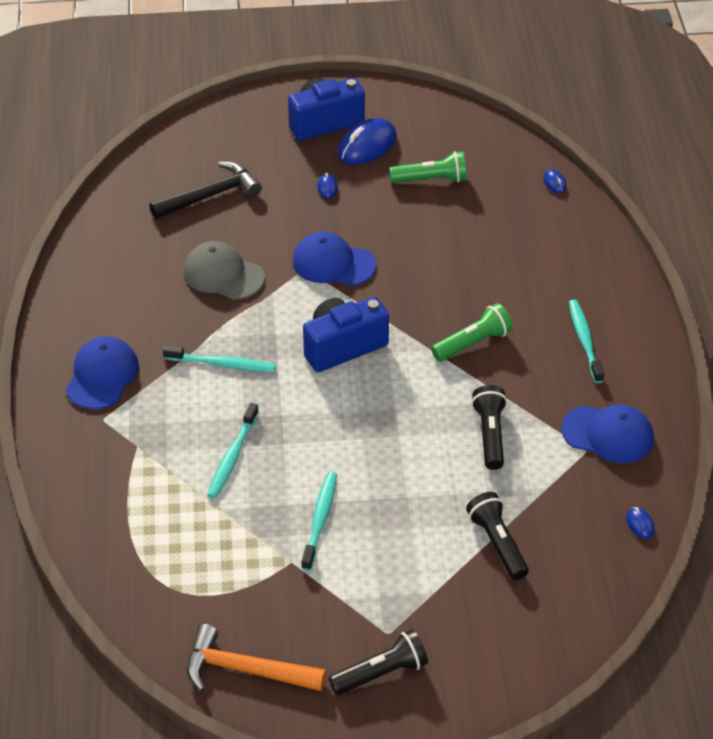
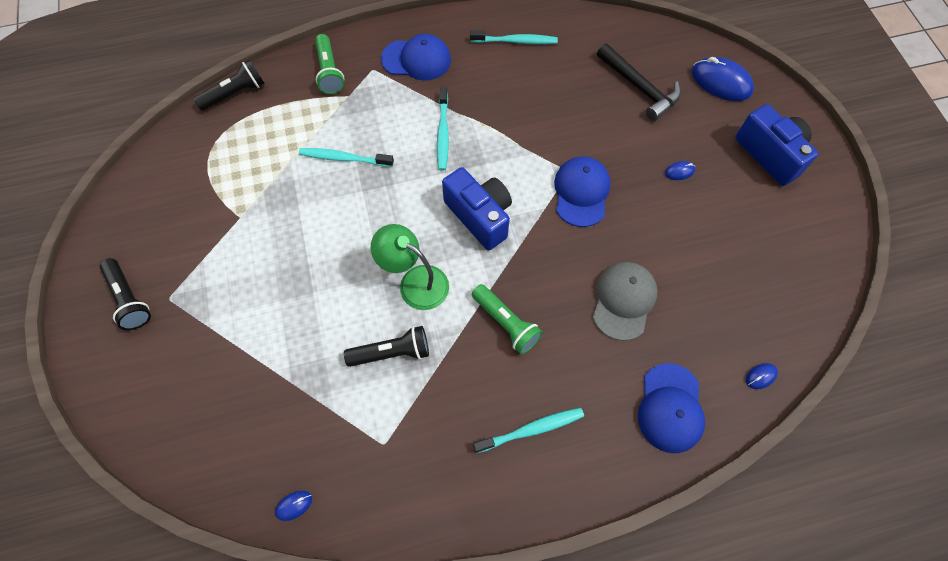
camera: 80 degrees right, 20 degrees up
(223, 274) = (546, 114): grey cap -> grey cap (623, 300)
(245, 670) = (137, 205): orange hammer -> none
(320, 520) = (283, 230): turquoise toothbrush -> turquoise toothbrush (515, 41)
(367, 145) = (751, 194): blue mouse -> blue mouse (721, 82)
(412, 408) = (415, 282): none -> green lamp
(431, 180) = (722, 257): green flashlight -> green flashlight (329, 72)
(497, 544) = (264, 374): black flashlight -> black flashlight (235, 94)
(608, 434) = (406, 464): blue cap -> blue cap (670, 408)

